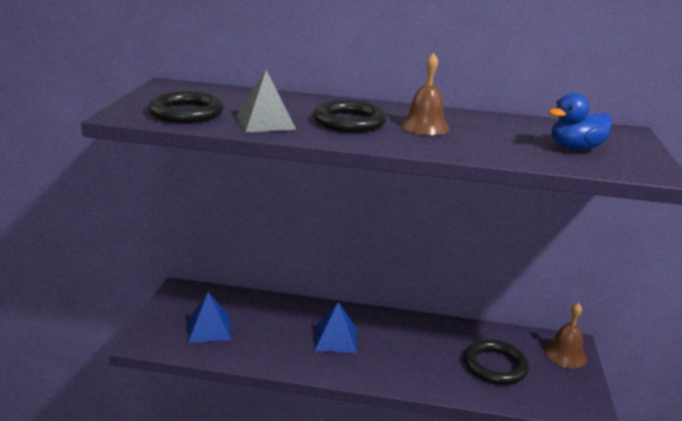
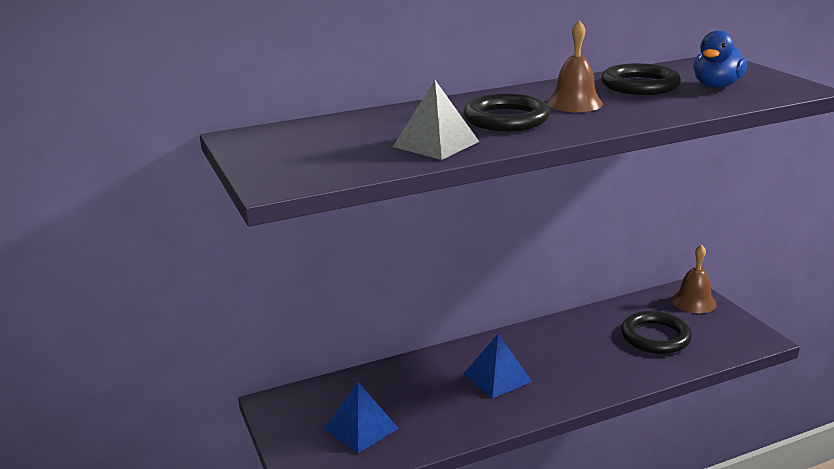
camera: 30 degrees left, 0 degrees up
(186, 113) = (337, 160): black ring -> black ring (640, 85)

